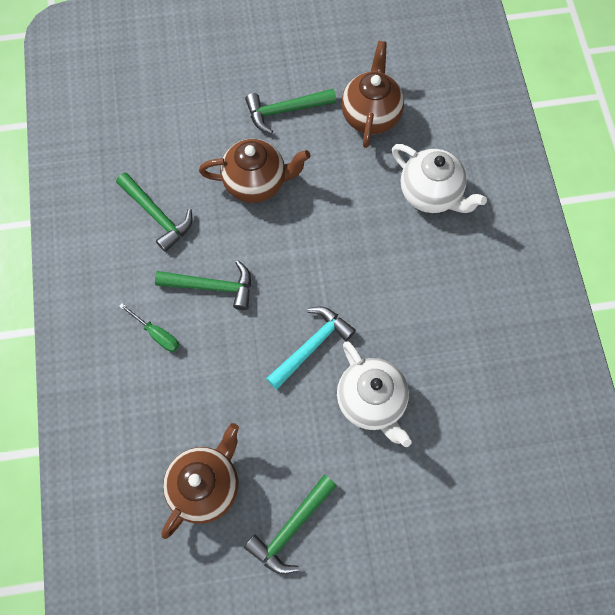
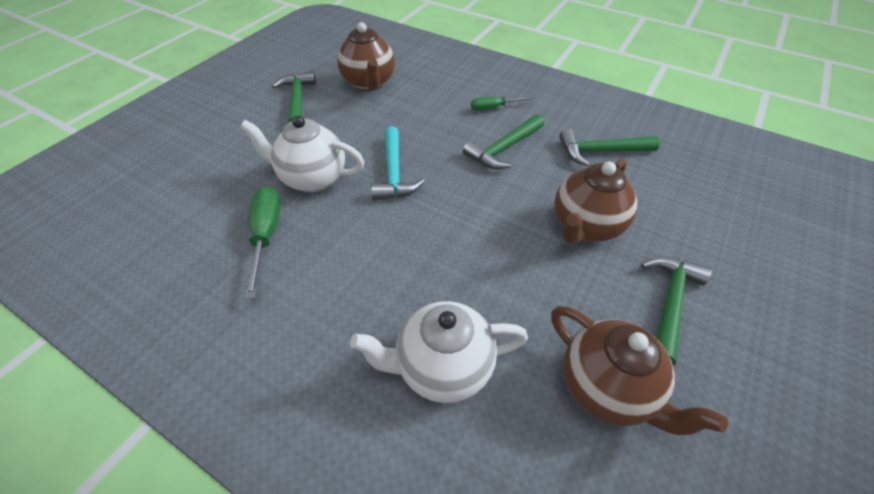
camera: 130 degrees right, 20 degrees down
(447, 375) = (266, 236): none -> green screwdriver

